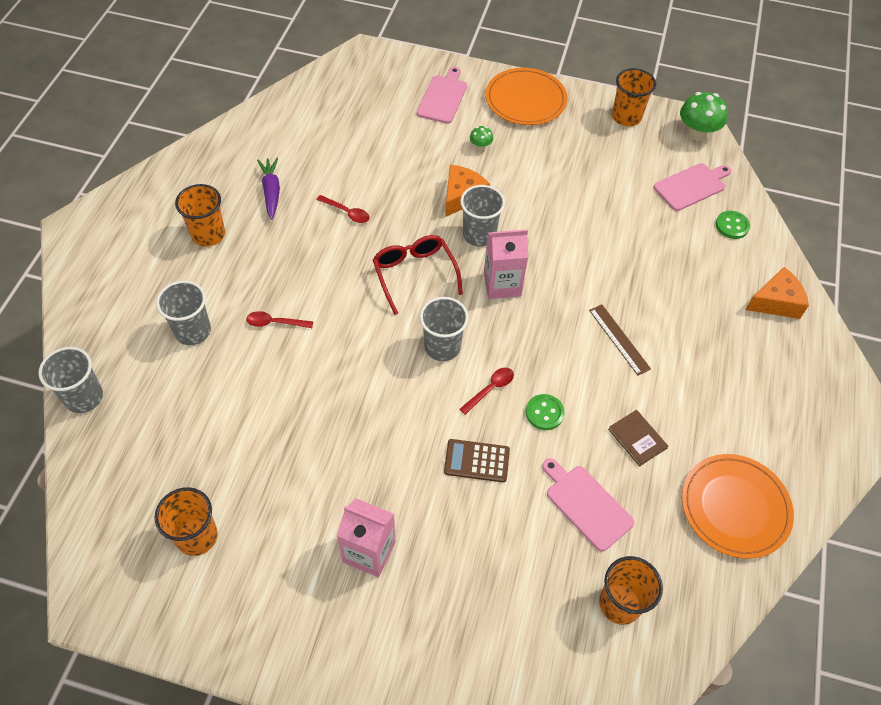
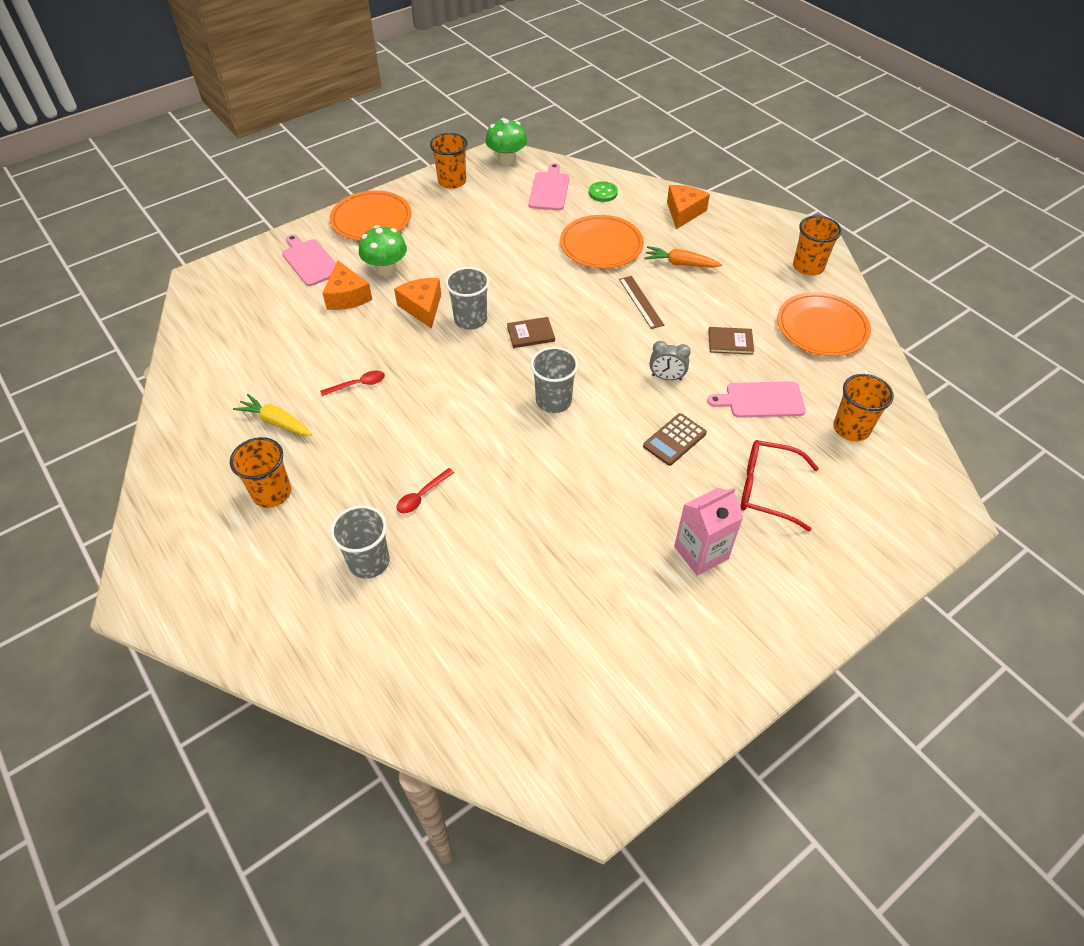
camera: 50 degrees left, 5 degrees down
(84, 397) = (357, 691): grey cup -> none
(197, 536) = (590, 671): orange cup -> orange cup (808, 267)
(271, 192) = (276, 422): purple carrot -> yellow carrot
(414, 274) = (467, 378): red glasses -> red glasses (766, 489)
(428, 144) = (347, 296): none -> orange cheese
(480, 146) = (386, 269): green mushroom -> green mushroom, size x1.99
(490, 389) = (618, 395): red spoon -> none
(502, 284) = (530, 334): pink carton -> brown book
(544, 413) = (666, 377): green button -> grey clock
(619, 339) = (641, 302): brown ruler -> brown ruler turned 60 degrees clockwise
(660, 267) = (601, 245): none -> orange plate
(701, 340) = (680, 264): none -> orange carrot

